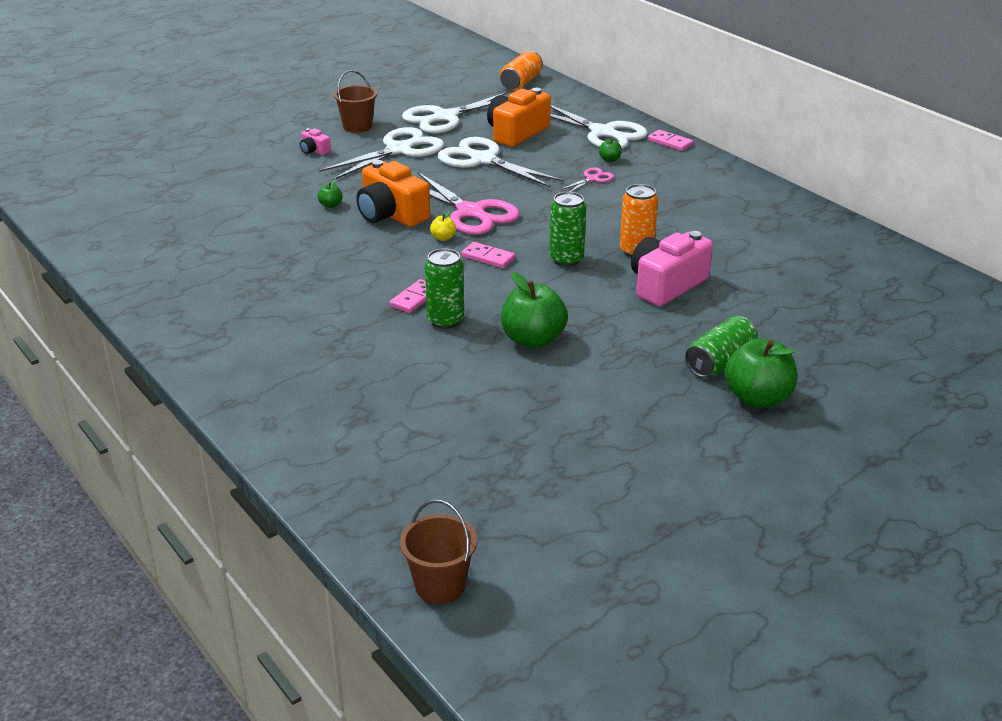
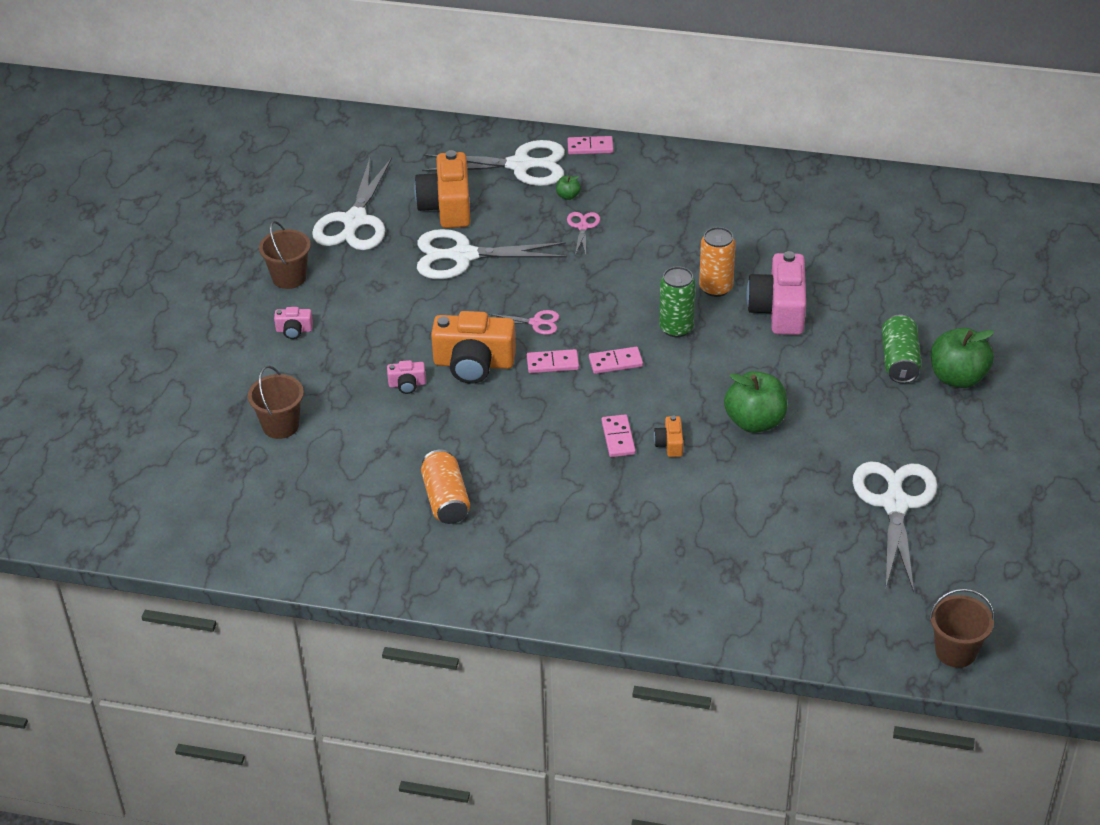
camera: 40 degrees left, 10 degrees up
(221, 190) = (280, 425): none -> brown bucket
(330, 205) = (407, 384): green apple -> pink camera
(399, 150) = (371, 286): white scissors -> white scissors (895, 504)
(443, 238) = (552, 363): yellow apple -> pink domino
(445, 320) = (670, 444): green can -> orange camera
(470, 212) = (536, 322): pink scissors -> pink scissors, size x0.46
(521, 83) = (362, 137): orange can -> orange can (446, 499)

